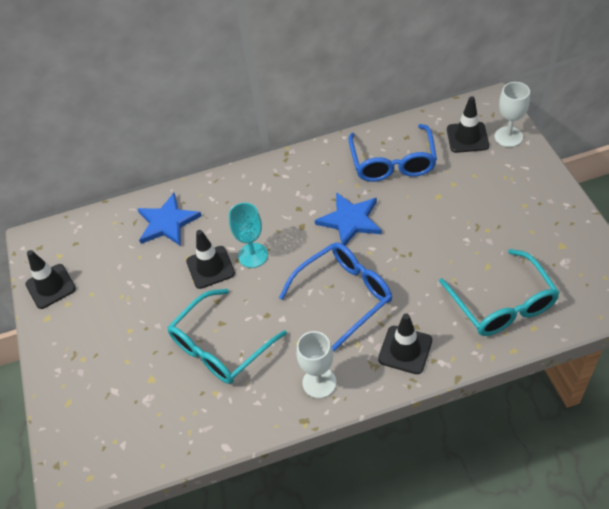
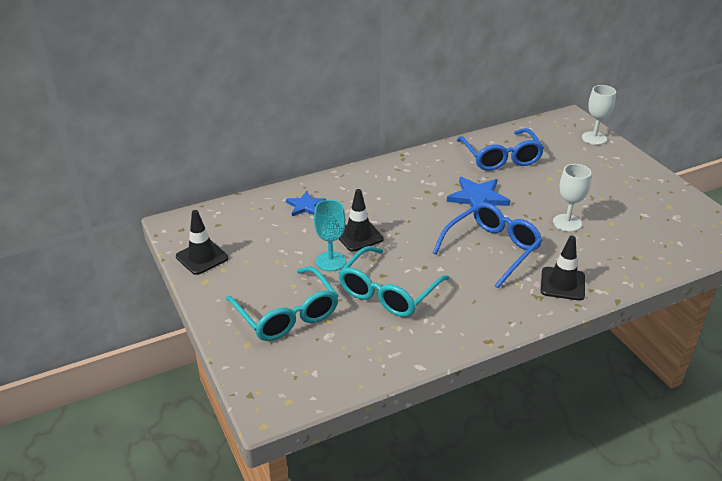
camera: 15 degrees left, 15 degrees down
(167, 222) = (305, 206): blue star -> blue star, size x0.64
(253, 255) = (396, 225): turquoise goblet -> turquoise goblet (330, 261)
(319, 382) = (492, 312): white goblet -> white goblet (567, 223)
(467, 137) = (559, 139): black traffic cone -> none
(502, 304) = (635, 247): turquoise glasses -> turquoise glasses (287, 315)

